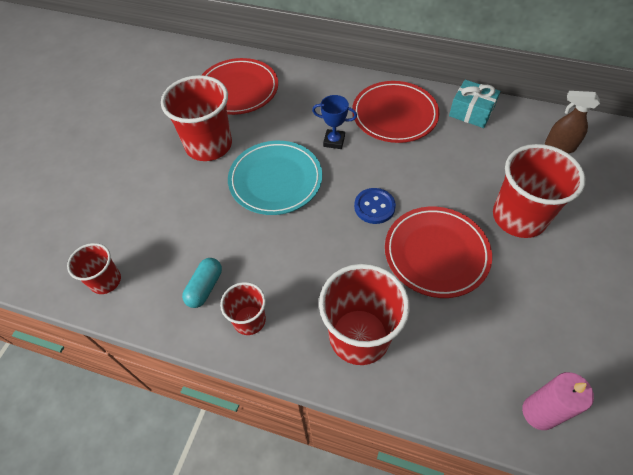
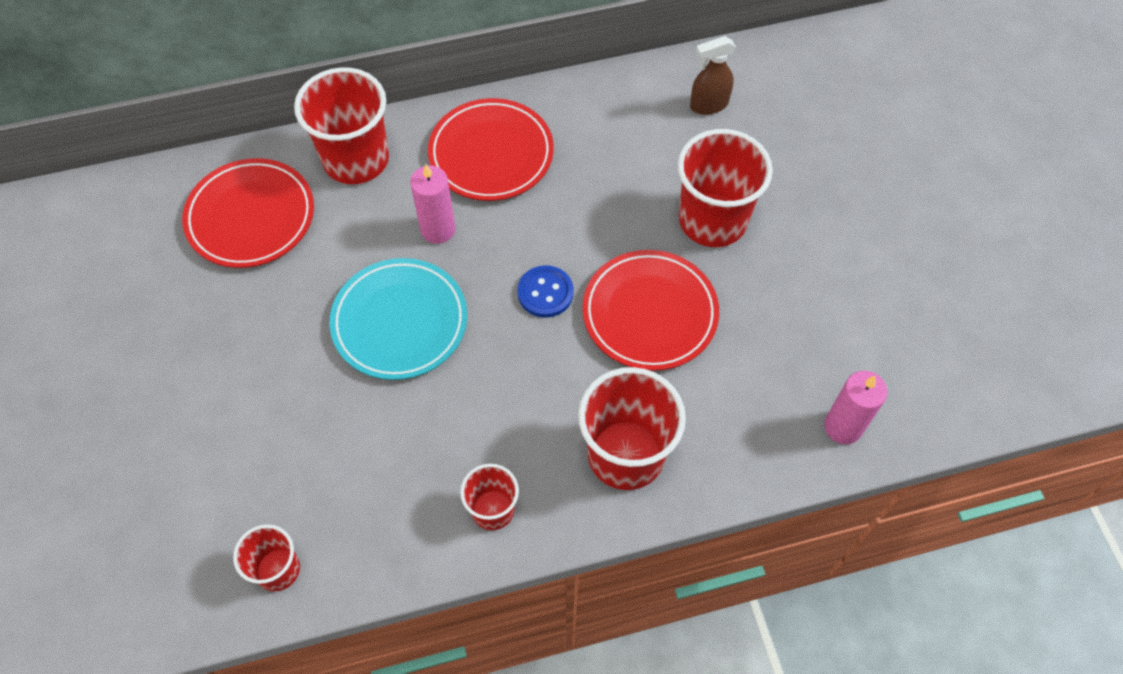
camera: 35 degrees left, 5 degrees up
(205, 287) = (411, 504): turquoise capsule -> none
(209, 145) = (272, 320): red cup -> red cup (356, 159)
(334, 141) = (438, 229): blue trophy -> pink candle
(471, 112) = (583, 104): turquoise gift -> none

